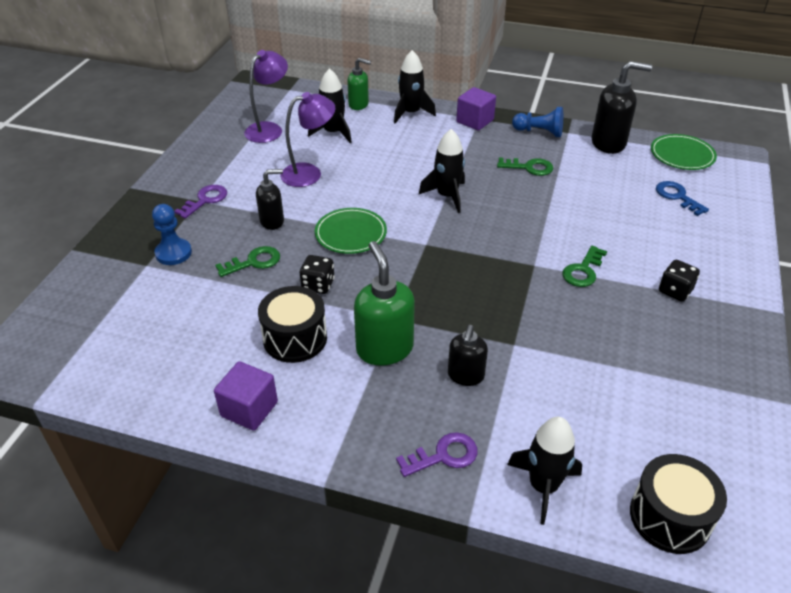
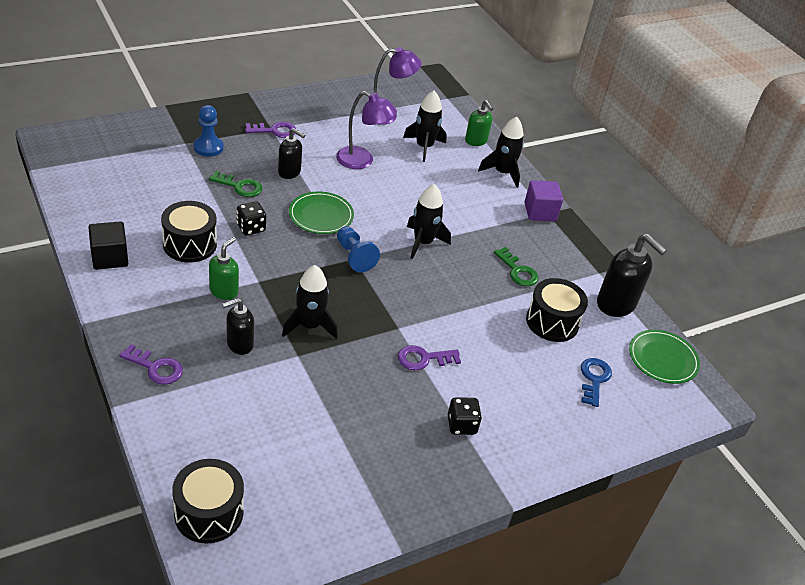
camera: 40 degrees right, 0 degrees up
(249, 409) = (110, 257): purple cube -> black cube
(384, 348) = (224, 291): green soap dispenser -> green soap dispenser, size x0.62
(539, 132) = (575, 255): blue pawn -> blue pawn (354, 256)
(543, 486) = (175, 431): black rocket -> black rocket (310, 326)
(583, 270) = (423, 359): green key -> purple key
(600, 182) = (552, 322): none -> black drum

